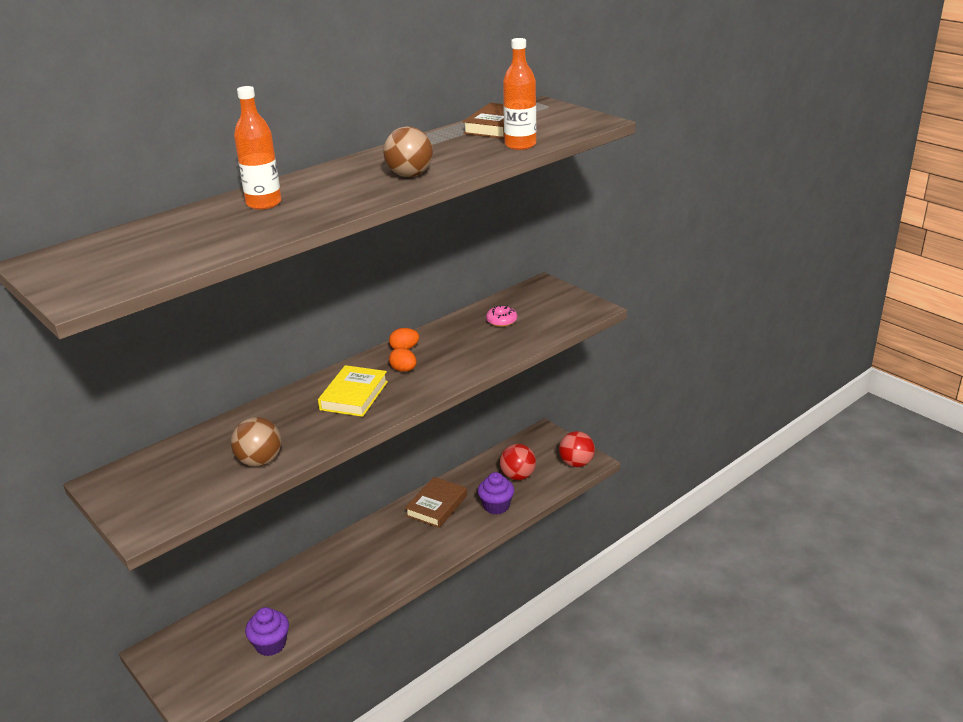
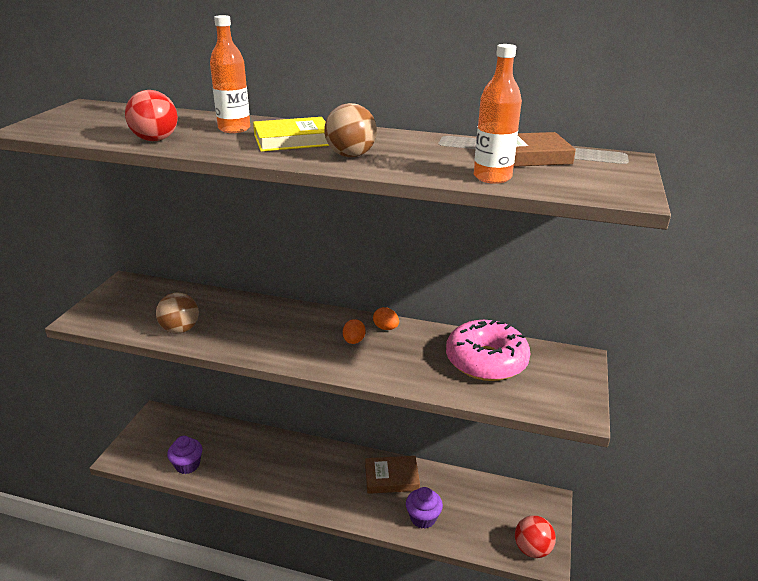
camera: 55 degrees right, 0 degrees up
(354, 395) = (296, 333): yellow book -> yellow book (292, 140)
(501, 321) = (486, 361): pink donut -> pink donut, size x2.42
(518, 476) = (474, 513): red ball -> red ball (155, 140)

